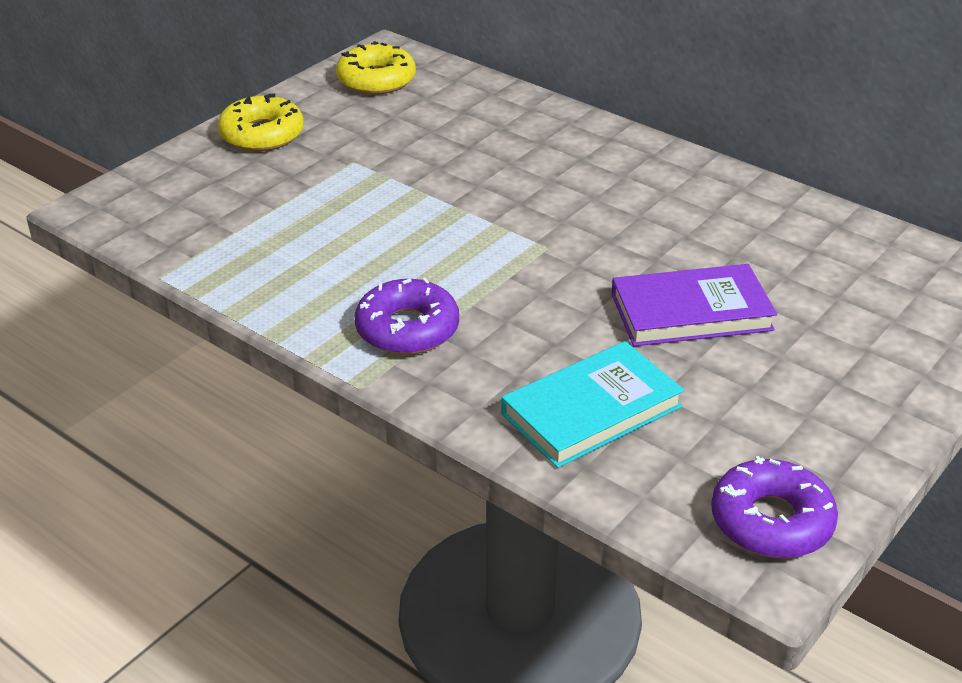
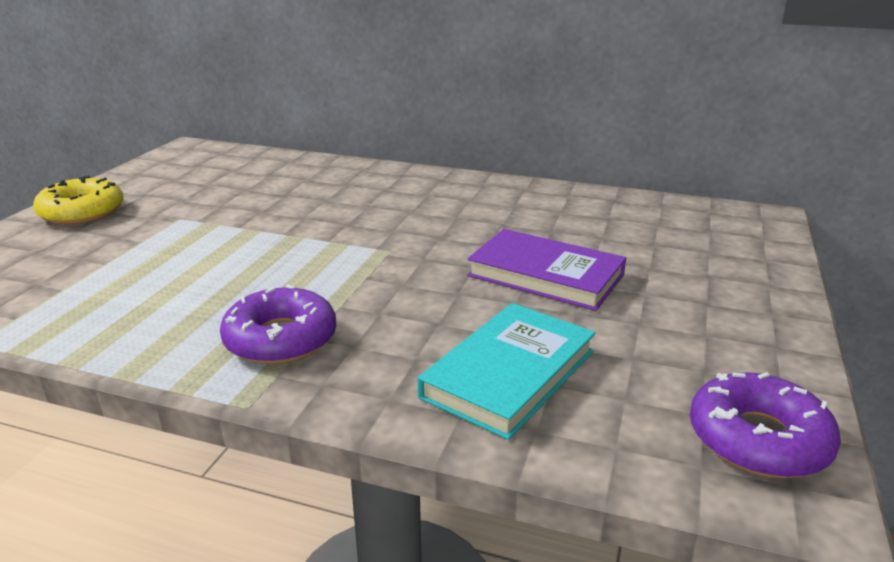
camera: 20 degrees left, 10 degrees down
(376, 80) = (184, 165): yellow donut -> none
(691, 312) = (545, 275): purple book -> purple book turned 60 degrees clockwise

